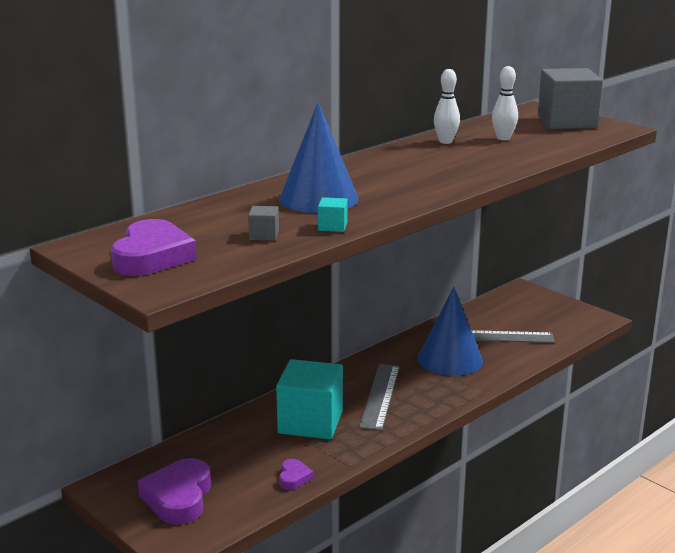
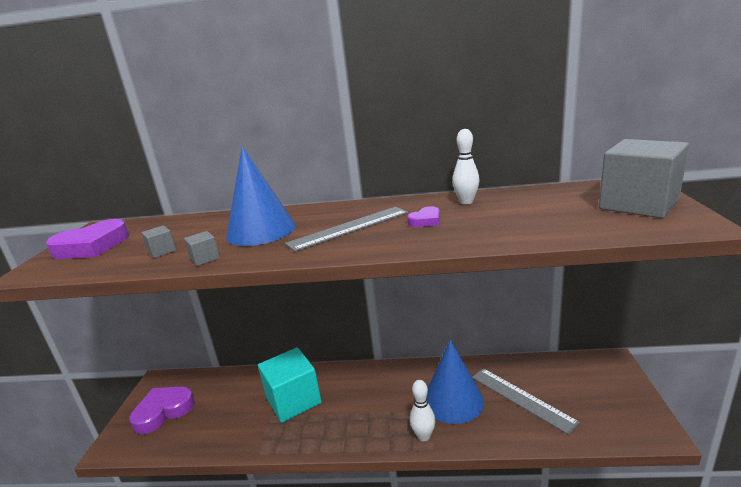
camera: 50 degrees right, 0 degrees up
(294, 477) = (220, 439): purple heart -> purple heart (425, 221)
(332, 226) = (205, 258): turquoise cube -> grey cube
(380, 396) = (360, 405): grey ruler -> grey ruler (349, 228)
(503, 138) = (526, 209): white bowling pin -> white bowling pin (423, 436)

